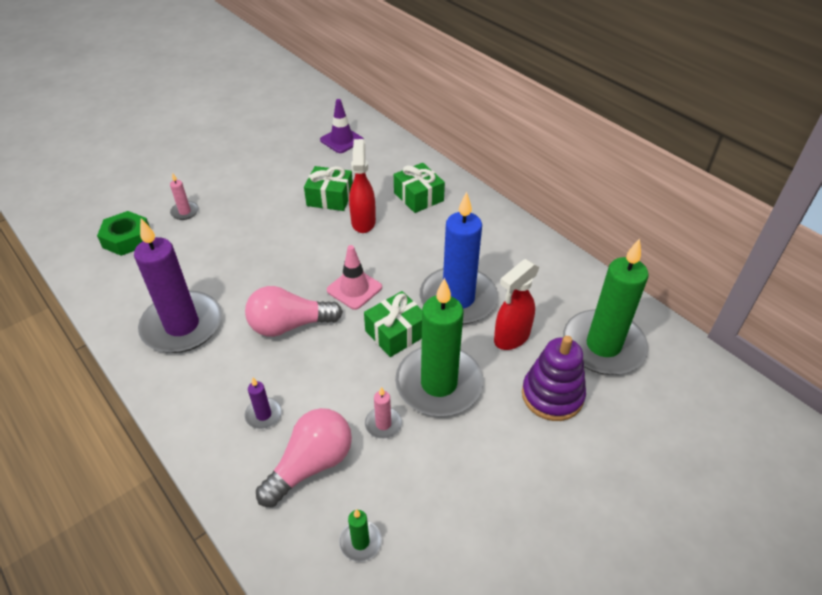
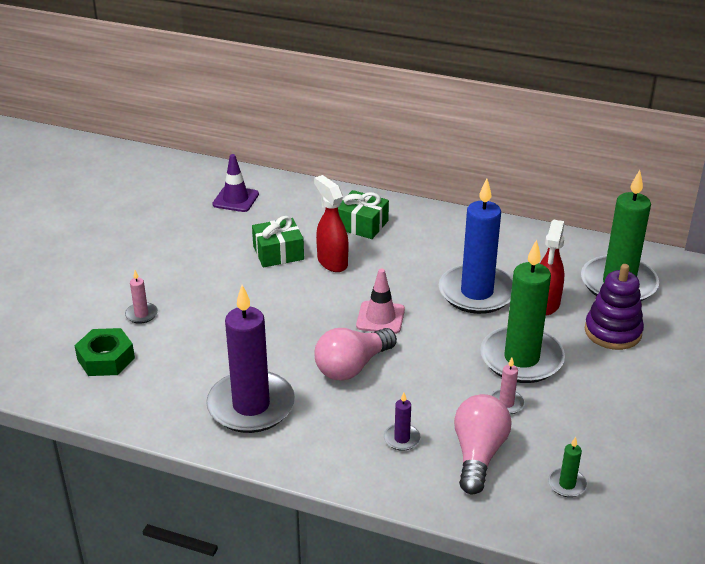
camera: 30 degrees left, 10 degrees down
(396, 333) = (451, 336): green gift -> none

